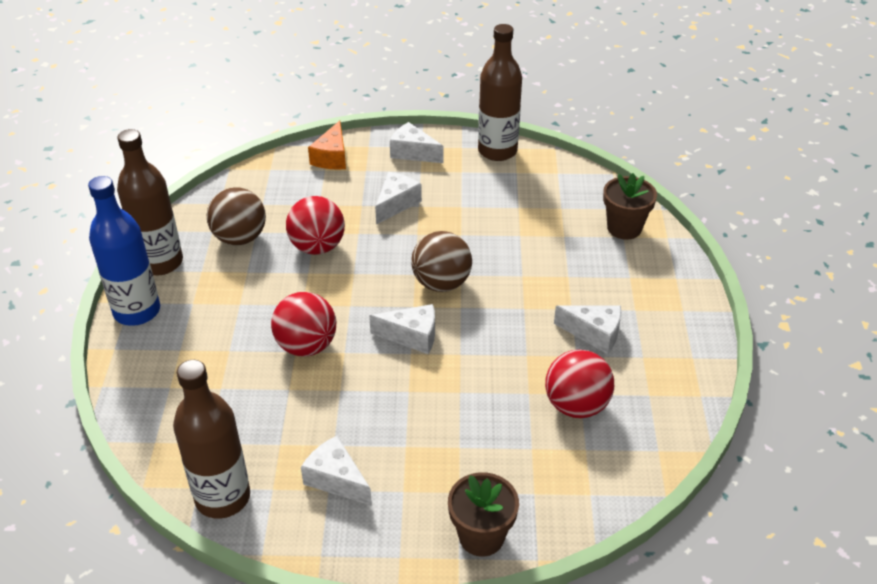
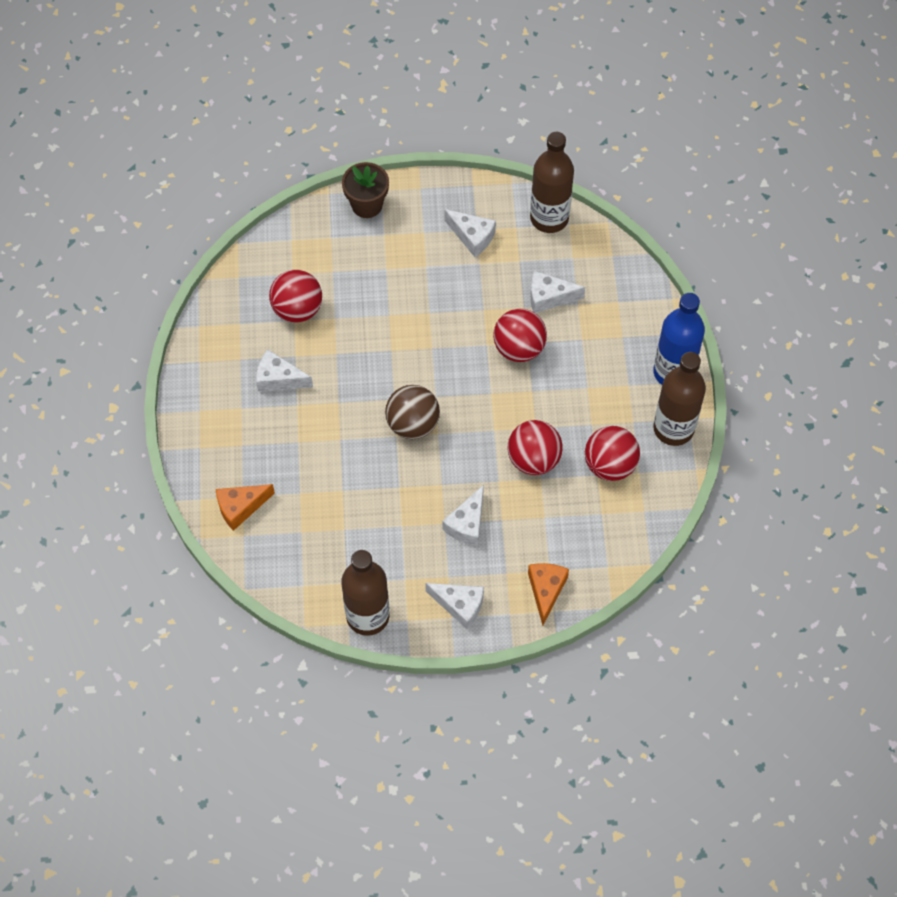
camera: 175 degrees right, 20 degrees up
(240, 238) = (610, 465): brown ball -> red ball
(412, 336) = (433, 364): white cheese -> white cheese (549, 297)
(624, 228) = (240, 508): brown flower pot -> orange cheese

